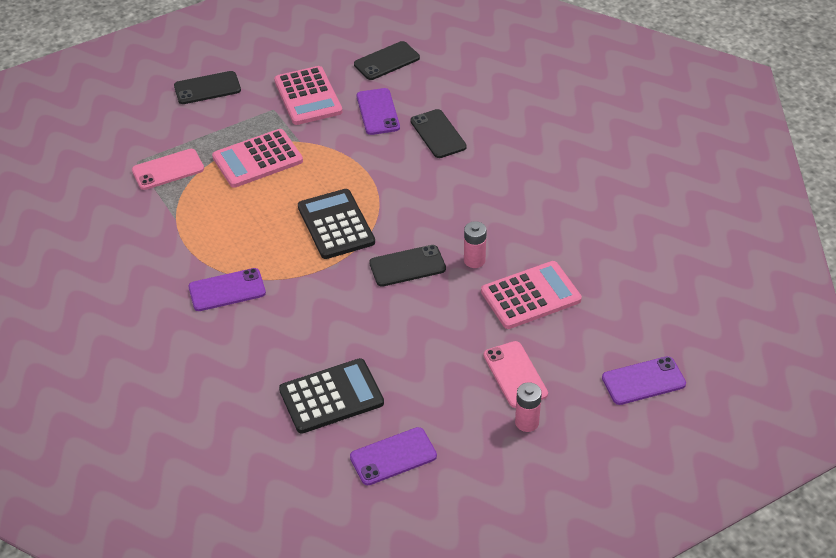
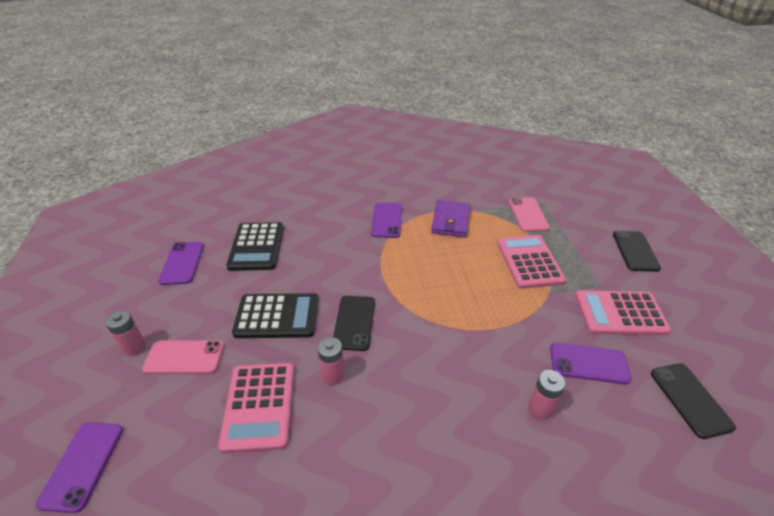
camera: 110 degrees right, 5 degrees down
(206, 232) = (450, 221): none -> purple wallet
(336, 224) = (428, 290): black calculator -> black calculator (277, 316)
(438, 134) = (540, 408): black phone -> pink battery

